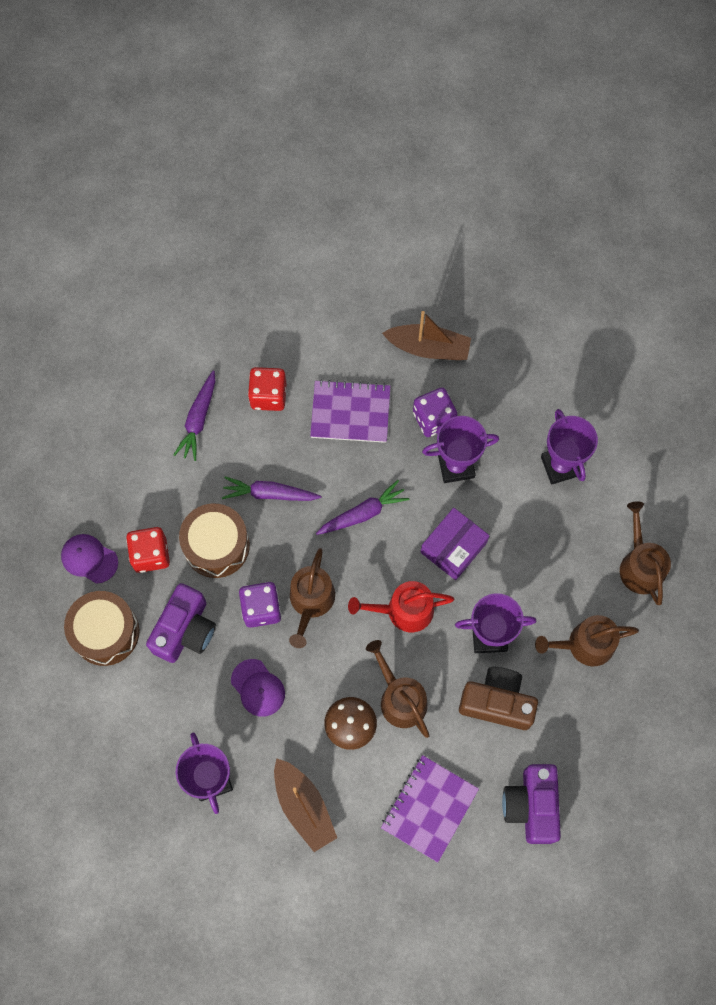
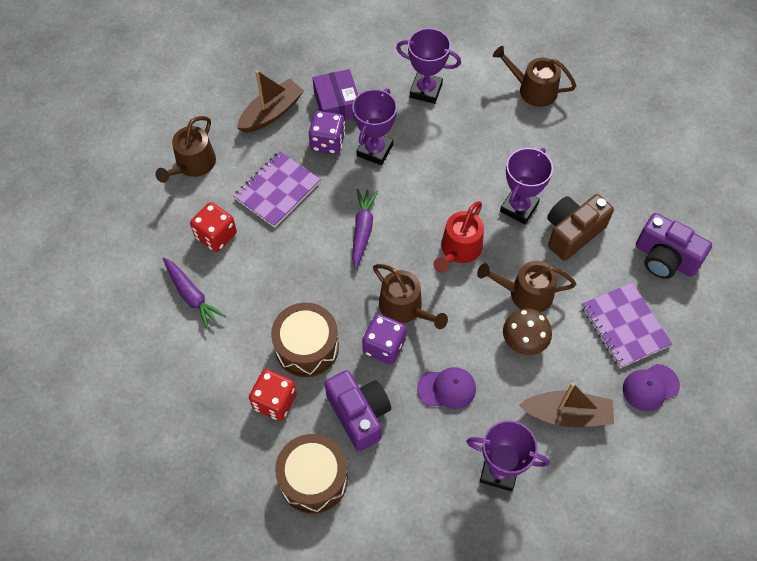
camera: 55 degrees left, 10 degrees down
(89, 559) = (239, 452): purple cap -> purple cap (650, 387)
(269, 494) = (295, 283): purple carrot -> none
(453, 547) = (435, 189): purple box -> purple box (337, 104)
(585, 644) = (567, 154): brown watering can -> brown watering can (193, 164)

